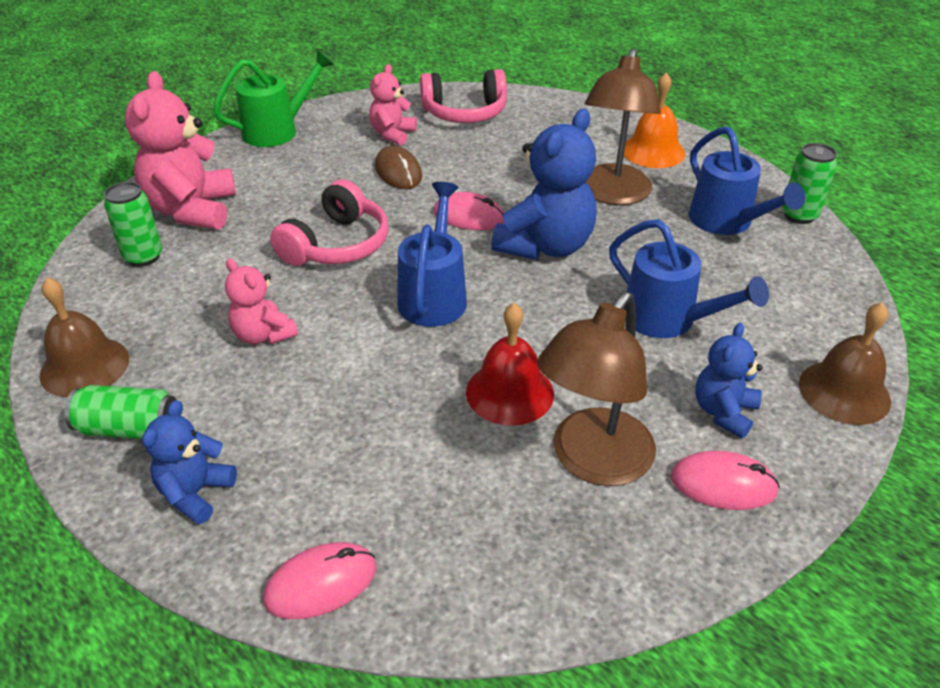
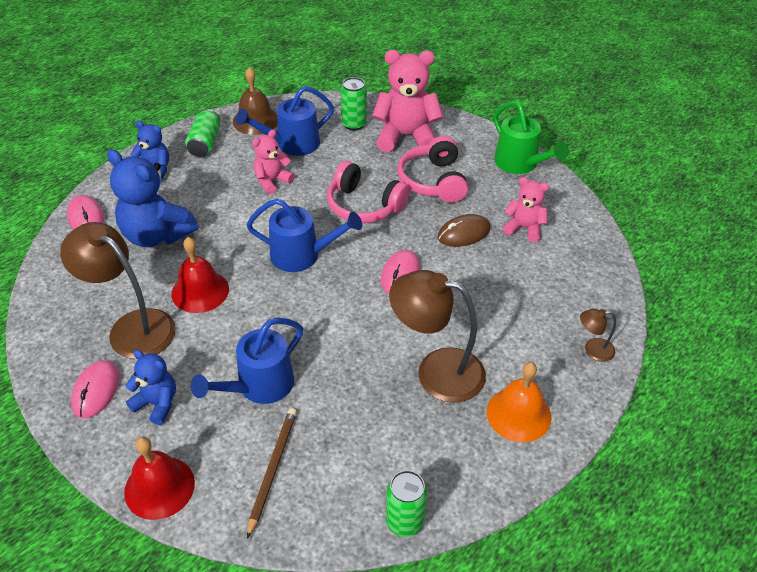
camera: 90 degrees right, 5 degrees up
(464, 113) = (572, 274): pink headphones -> pink headphones (433, 181)
(545, 246) = (358, 319): blue teddy bear -> blue teddy bear (156, 235)
(566, 110) = (593, 350): none -> brown lamp
(727, 222) = (392, 454): blue watering can -> blue watering can (291, 144)
(779, 301) = (272, 469): none -> brown pencil
(844, 392) = (159, 487): brown bell -> red bell

